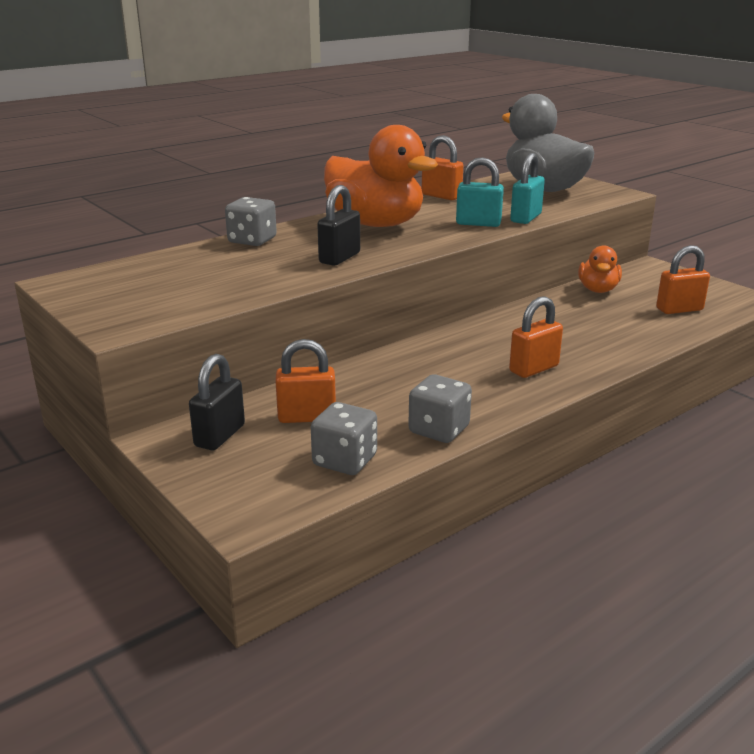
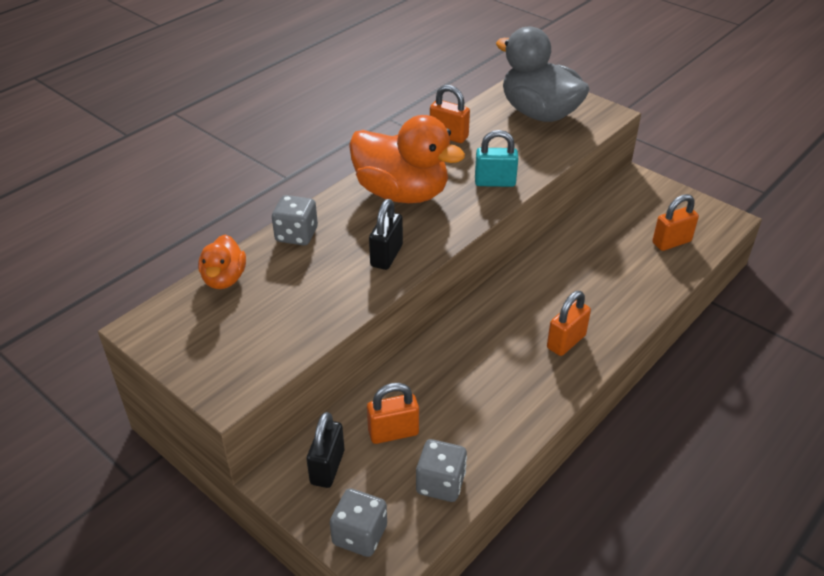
camera: 10 degrees left, 15 degrees up
(439, 430) = (506, 433): grey dice -> grey dice (360, 535)
(526, 218) = (535, 168): turquoise padlock -> none
(598, 290) = (598, 221): orange duck -> orange duck (224, 279)

